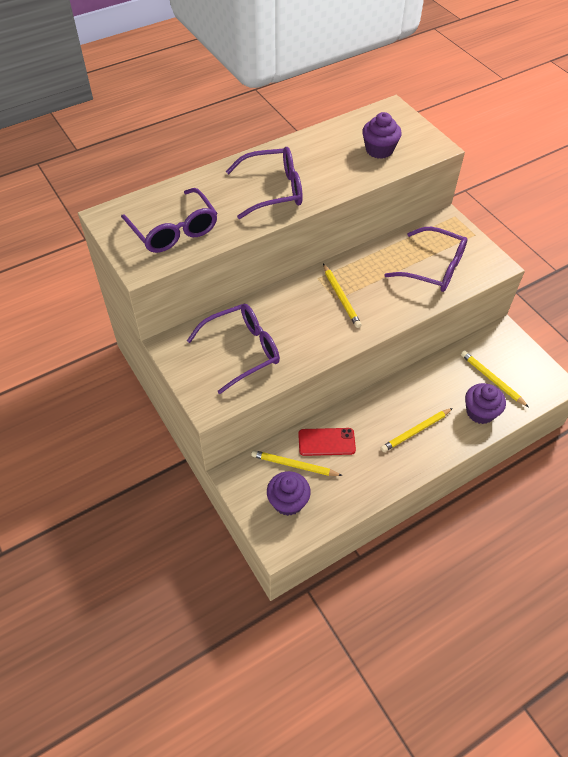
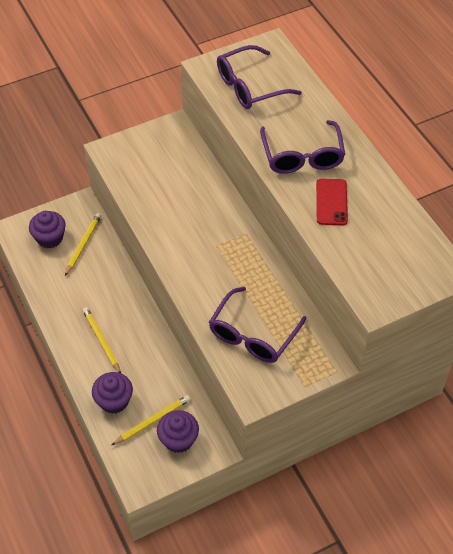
camera: 95 degrees right, 0 degrees up
(242, 350) = (162, 173): purple glasses -> none
(326, 442) = (102, 270): red phone -> red phone (331, 202)
(341, 297) = (218, 249): yellow pencil -> none
(379, 150) = (368, 249): purple cupcake -> purple cupcake (178, 439)

